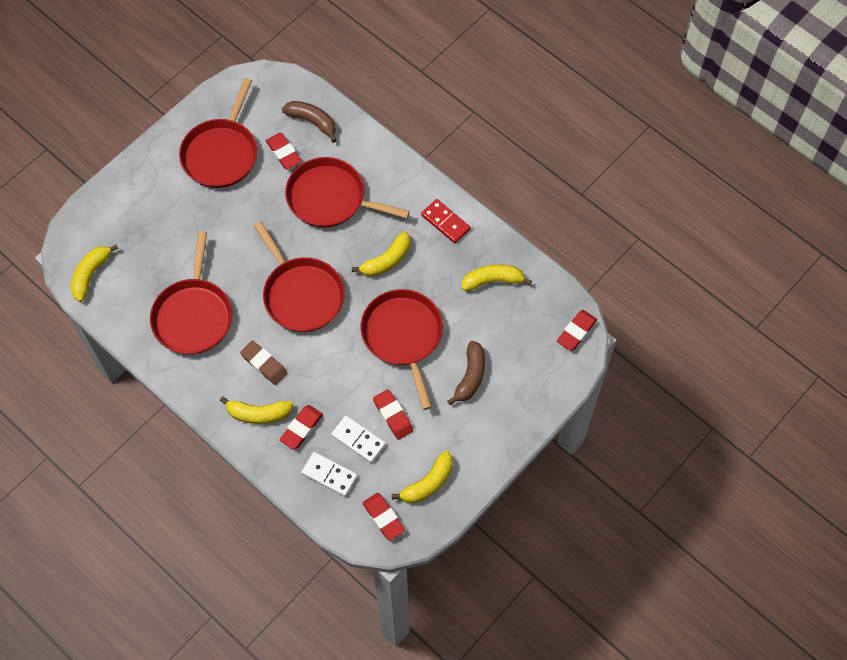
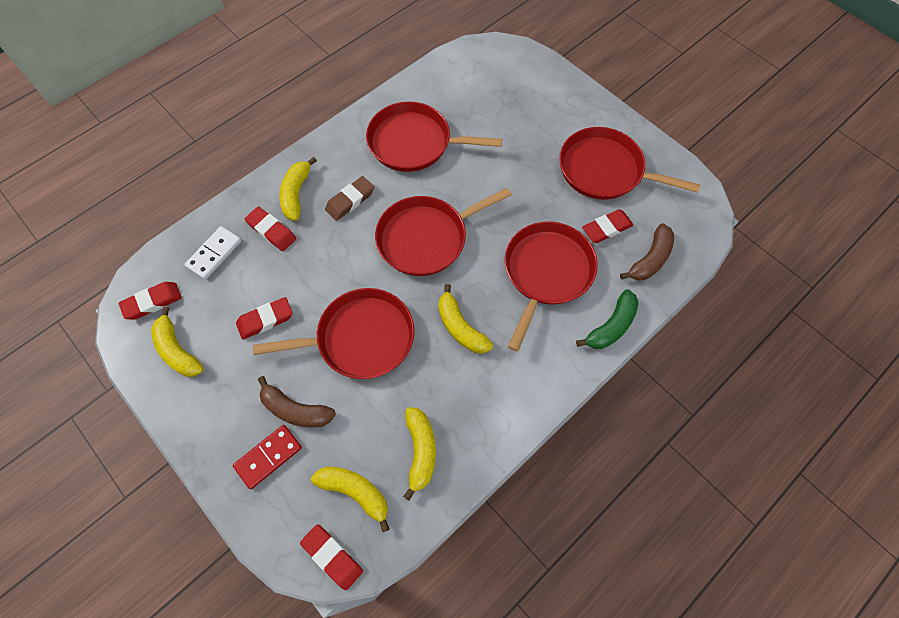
camera: 95 degrees right, 0 degrees up
(91, 274) = (468, 65): yellow banana -> yellow banana (355, 492)
(358, 440) = (245, 283): white domino -> none
(376, 151) = (611, 326): none -> green banana
(445, 222) = (508, 400): red domino -> red domino (268, 457)

